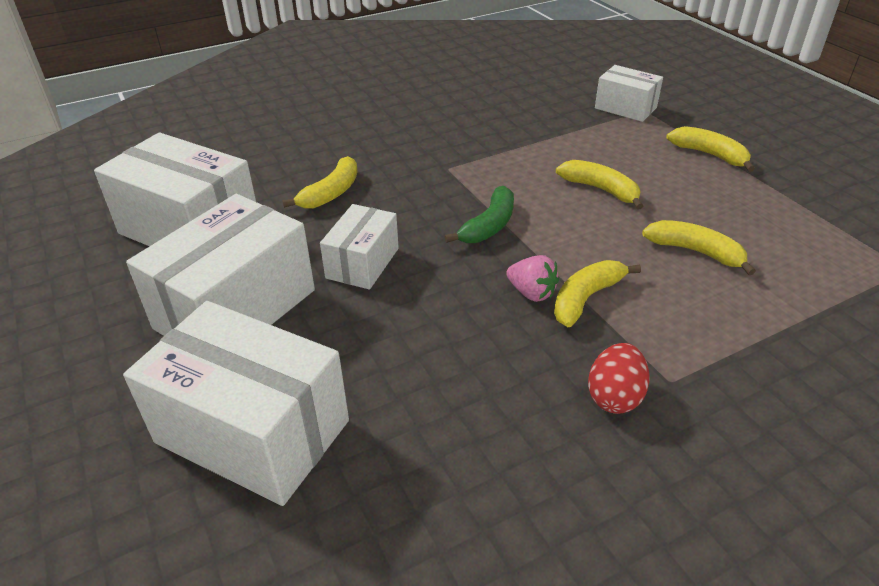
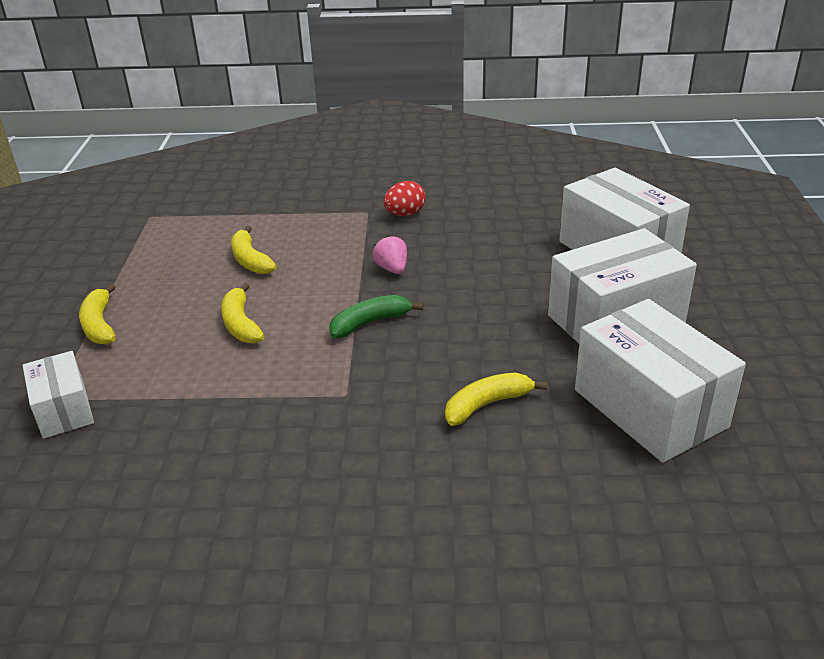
camera: 150 degrees left, 5 degrees down
(362, 263) = (498, 324): white box -> none
(586, 298) = (361, 256): yellow banana -> none

